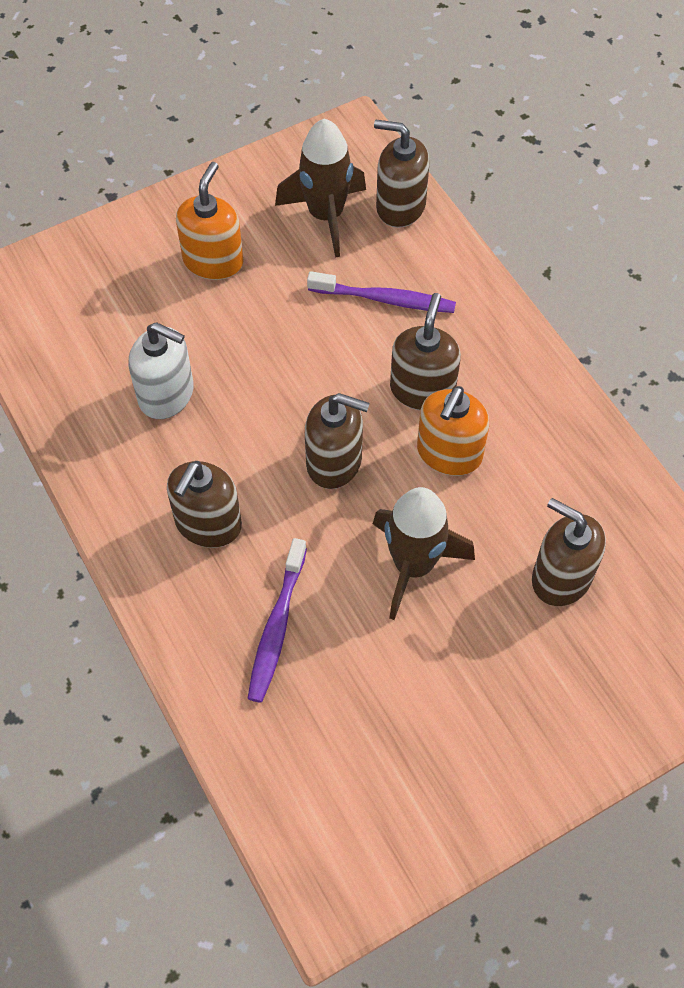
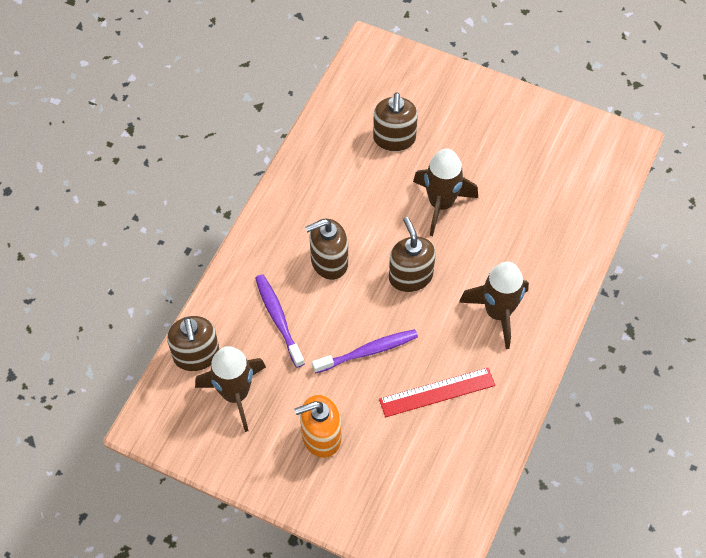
camera: 125 degrees left, 0 degrees up
(166, 394) = (437, 392): white soap dispenser -> red ruler
(208, 524) = (498, 313): brown soap dispenser -> brown rocket
(277, 627) = (525, 243): purple toothbrush -> purple toothbrush (368, 351)
(449, 453) = (361, 225): orange soap dispenser -> none

